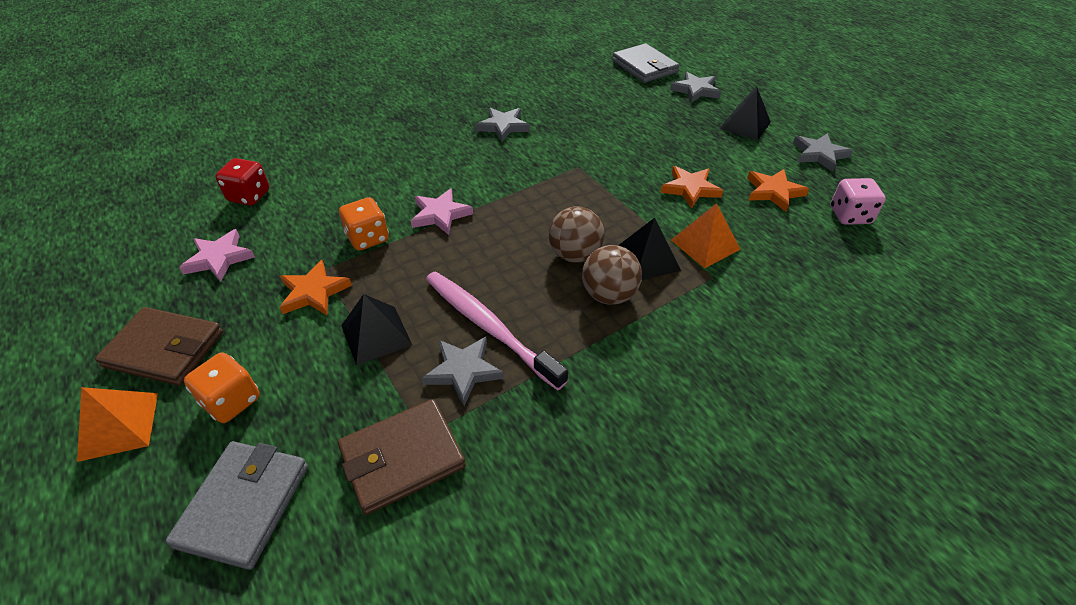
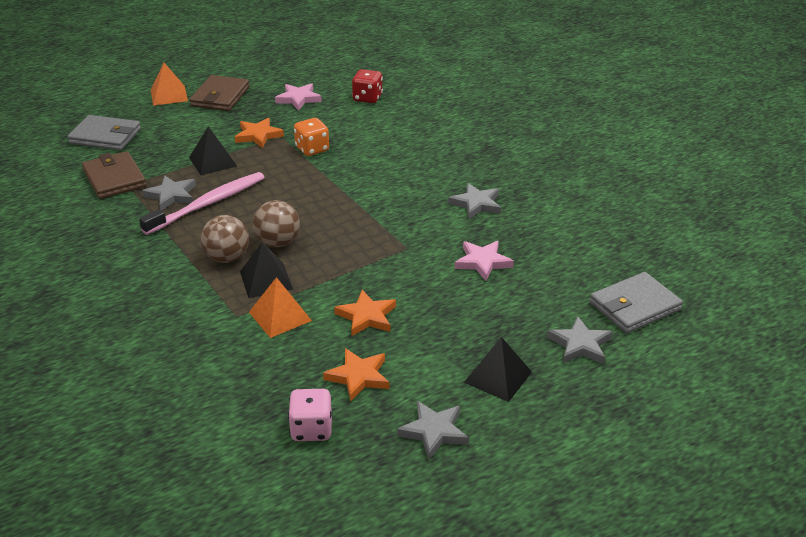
camera: 90 degrees right, 10 degrees down
(232, 401) = (174, 122): orange dice -> none
(440, 214) = (338, 177): pink star -> pink star (482, 262)

